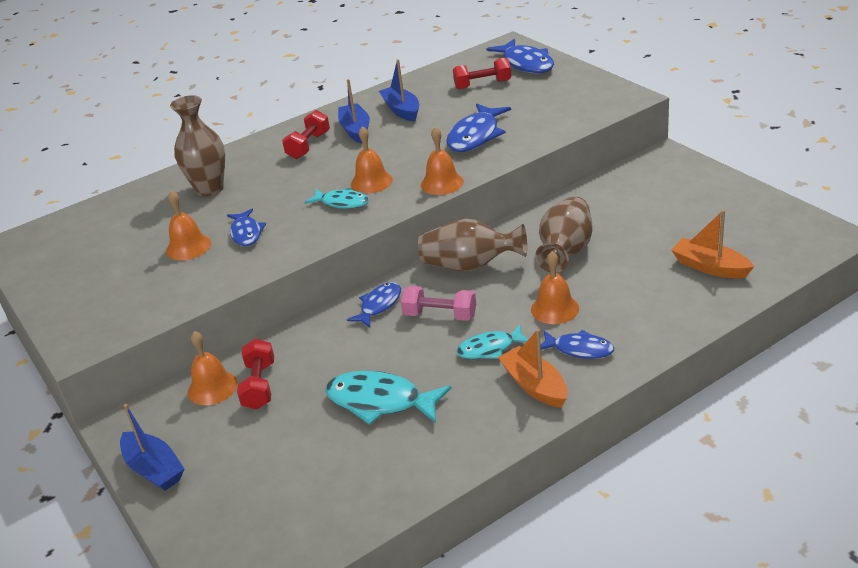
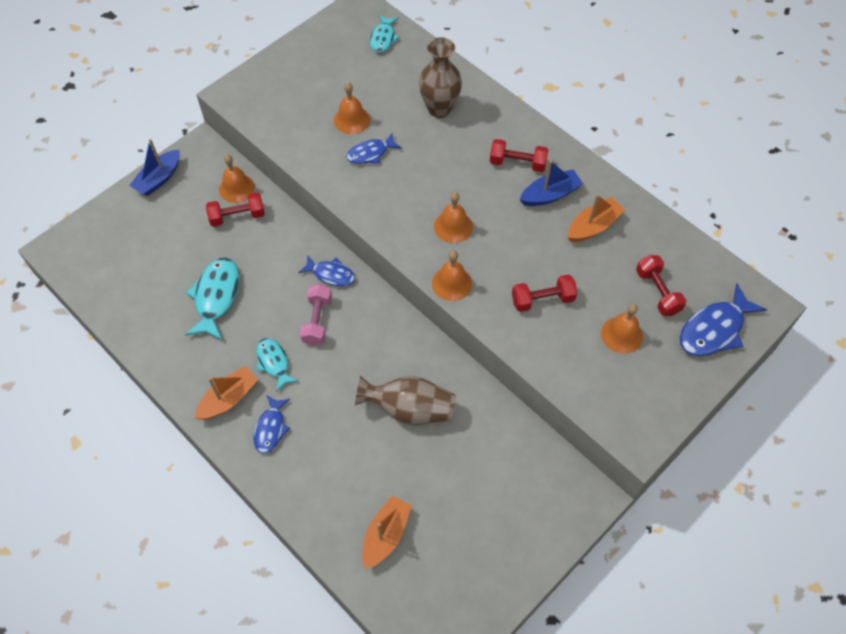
camera: 75 degrees right, 25 degrees up
(342, 203) = (417, 211): turquoise fish -> turquoise fish (383, 38)
(401, 110) = (593, 226): blue boat -> orange boat
(470, 266) = (386, 333): brown vase -> none
(475, 136) = (542, 299): blue fish -> red dumbbell
(554, 309) = (324, 406): orange bell -> orange bell (622, 335)

